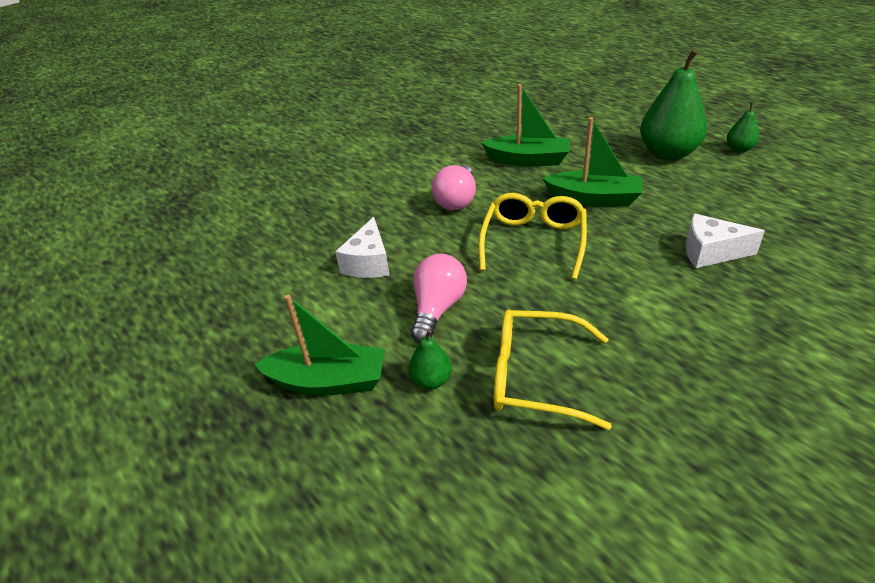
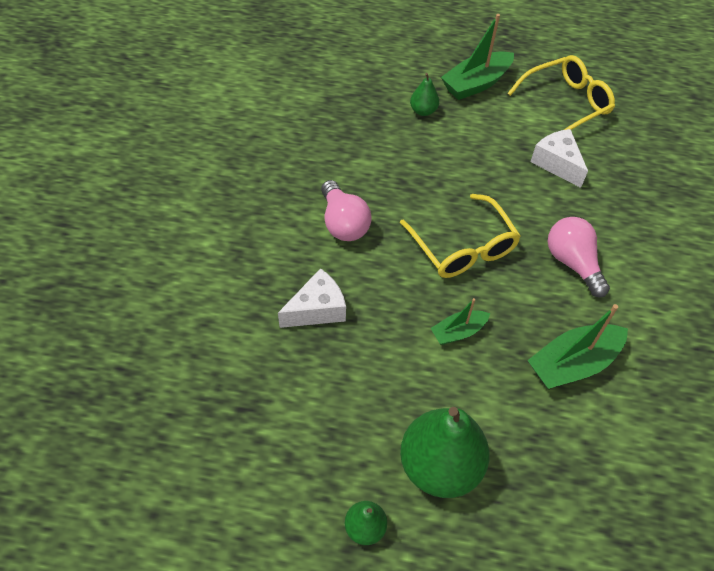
camera: 135 degrees right, 15 degrees up
(437, 309) = (469, 154): pink light bulb -> pink light bulb (343, 223)
(536, 376) = (368, 141): yellow glasses -> yellow glasses (565, 103)
(594, 198) = (458, 332): green boat -> green boat, size x0.58

